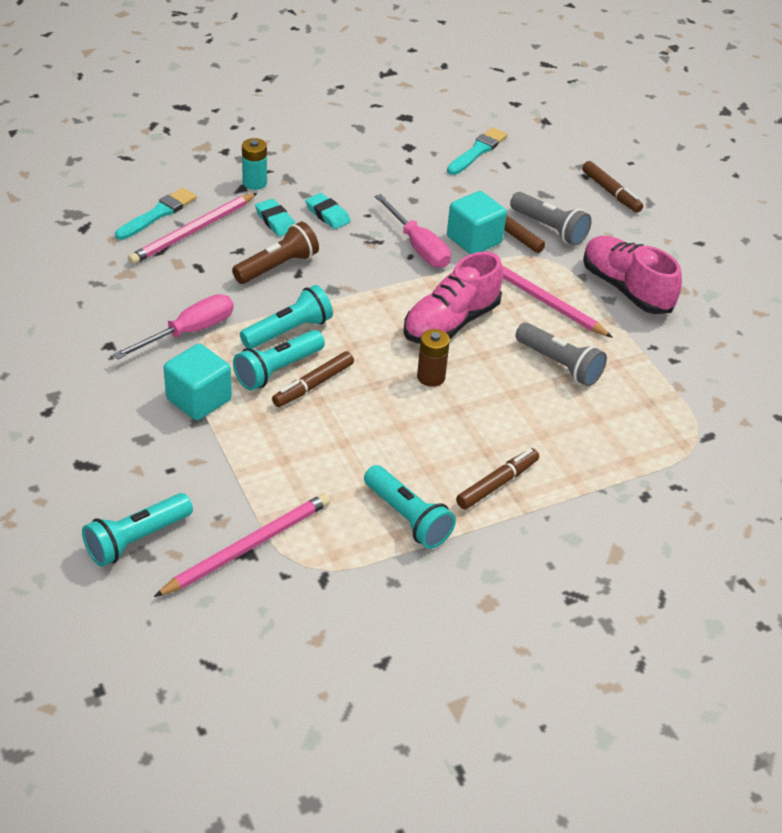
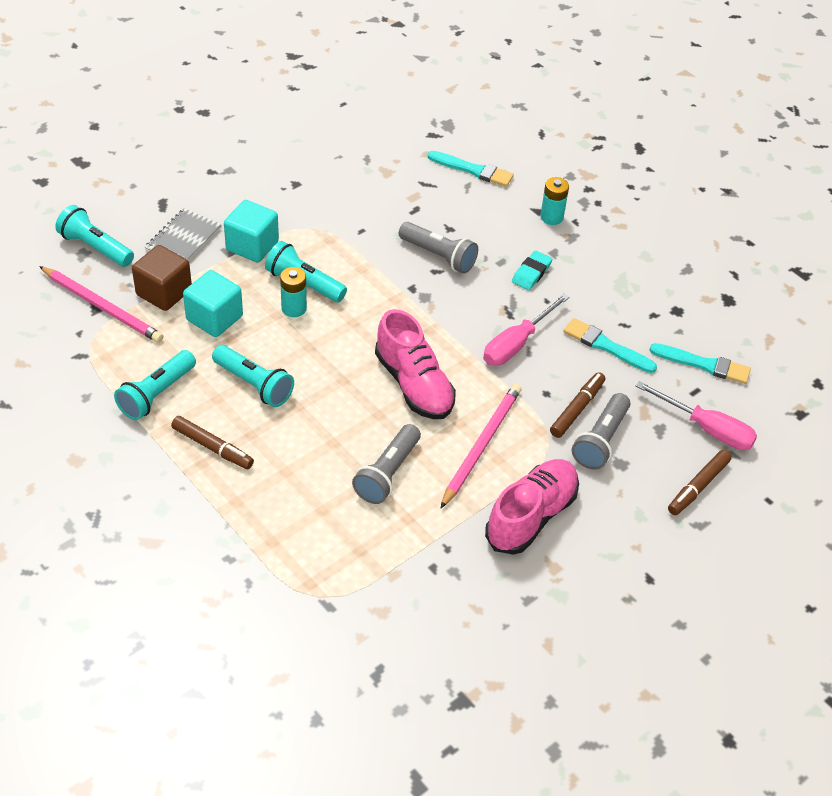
camera: 75 degrees right, 5 degrees up
(160, 456) = (183, 239): none -> grey notebook
(189, 332) = (329, 222): pink screwdriver -> pink screwdriver (707, 429)
(193, 231) = (460, 195): pink pencil -> none
(245, 487) = (164, 292): none -> brown cube
(275, 221) = (503, 242): turquoise eraser -> none
(277, 266) = (439, 256): brown flashlight -> grey flashlight
(289, 331) = (356, 280): turquoise flashlight -> turquoise flashlight (254, 384)
(313, 385) = (294, 308): brown marker -> turquoise battery
(431, 377) = (333, 382): brown battery -> none
(439, 196) = (606, 346): none -> turquoise brush
(451, 323) = (414, 384): pink shoe -> pink shoe turned 150 degrees counterclockwise
(474, 240) = (549, 383): turquoise cube -> turquoise cube (214, 318)

